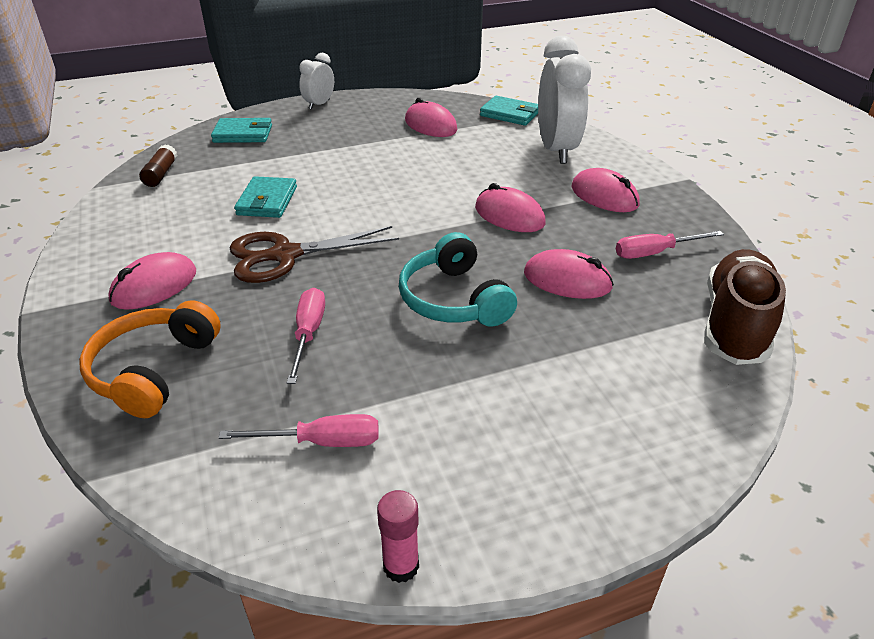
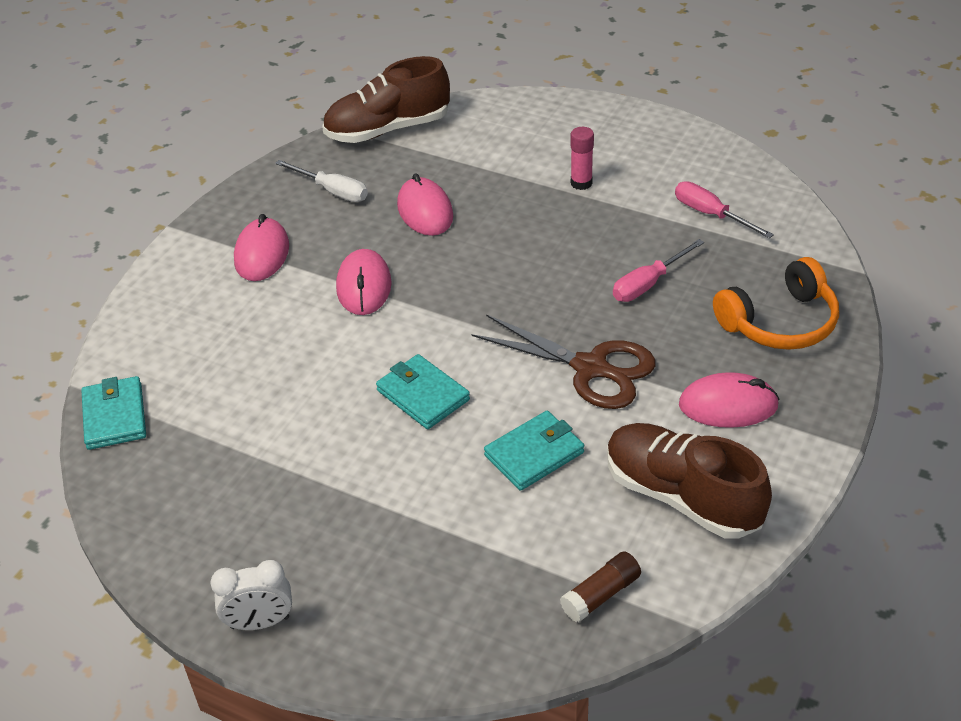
camera: 130 degrees left, 5 degrees up
(147, 227) = (682, 497): none -> brown shoe
(243, 134) = (429, 619): turquoise wallet -> turquoise wallet (423, 395)
(401, 566) = (728, 146): pink glue stick -> pink glue stick (581, 183)
(430, 125) = (218, 461): pink mouse -> none
(454, 299) = (519, 246): turquoise headphones -> none
(556, 150) = (186, 329): white clock -> none
(655, 253) = (332, 191): pink screwdriver -> white screwdriver

